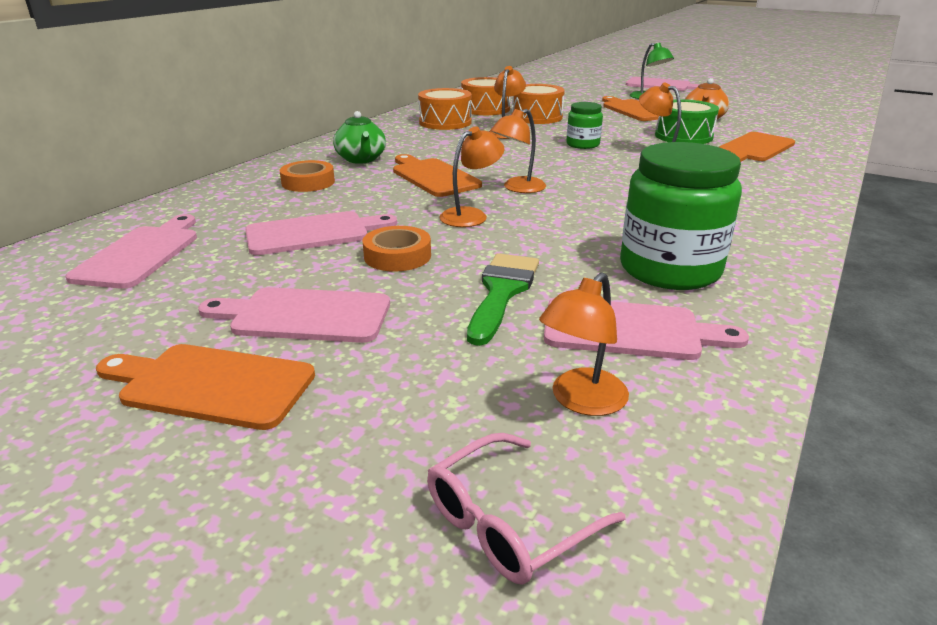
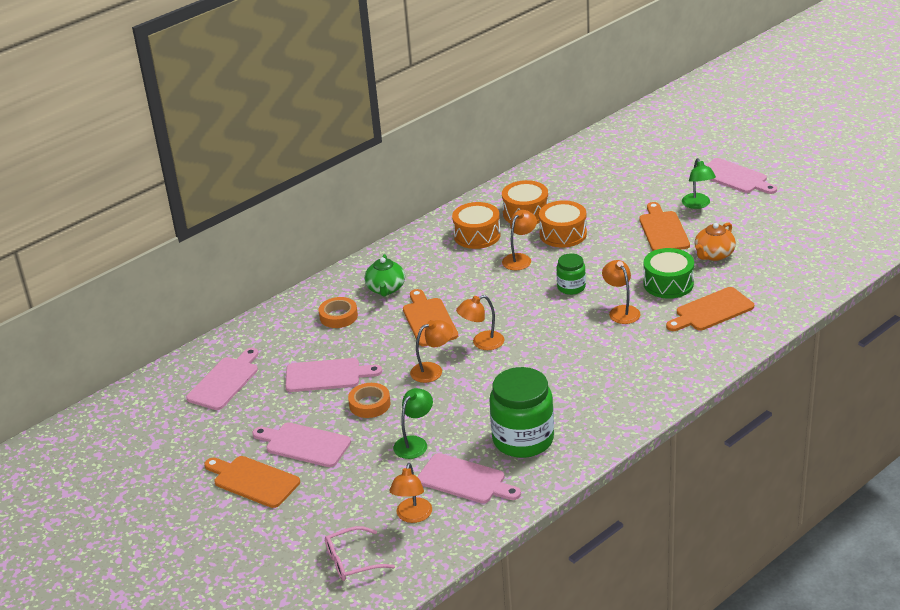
camera: 20 degrees right, 5 degrees up
(502, 292) = (414, 443): green brush -> green lamp
(581, 401) = (412, 516): orange lamp -> orange lamp turned 45 degrees counterclockwise

